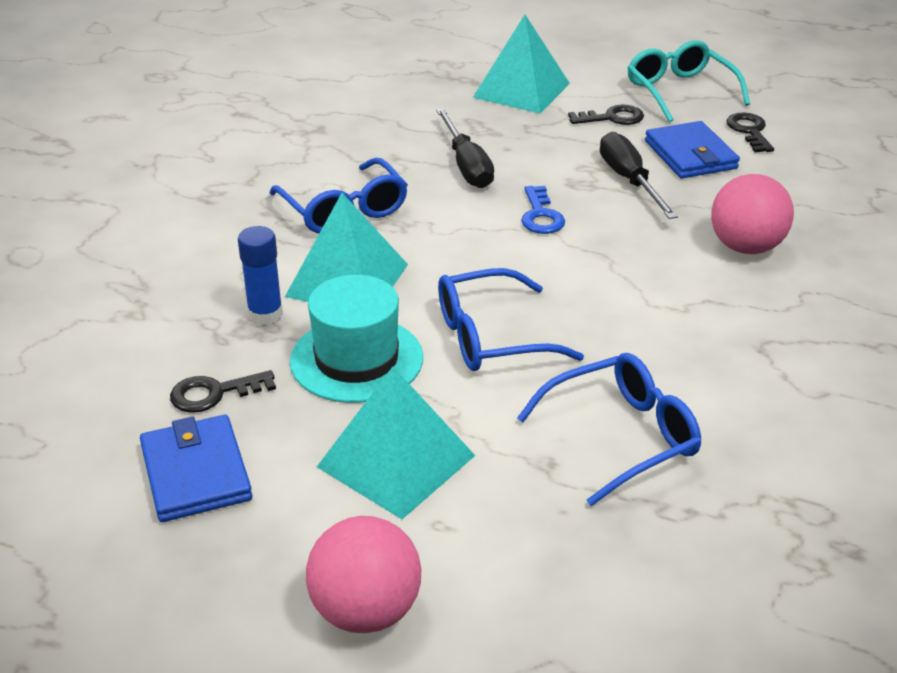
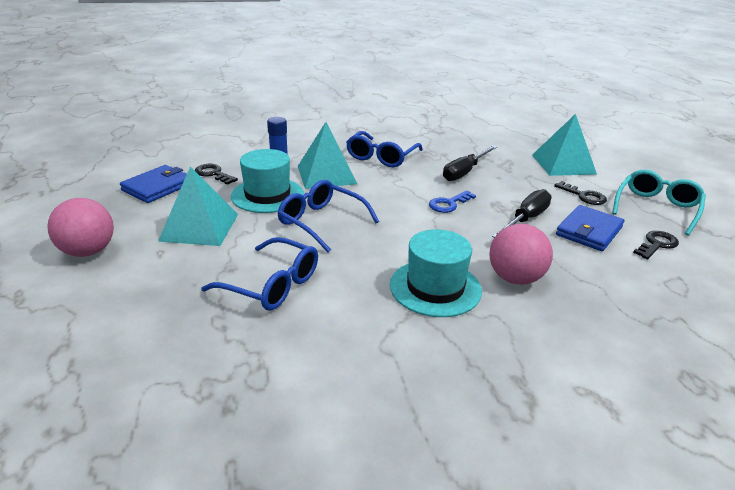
camera: 55 degrees right, 5 degrees down
(724, 309) = (435, 288): none -> turquoise hat

